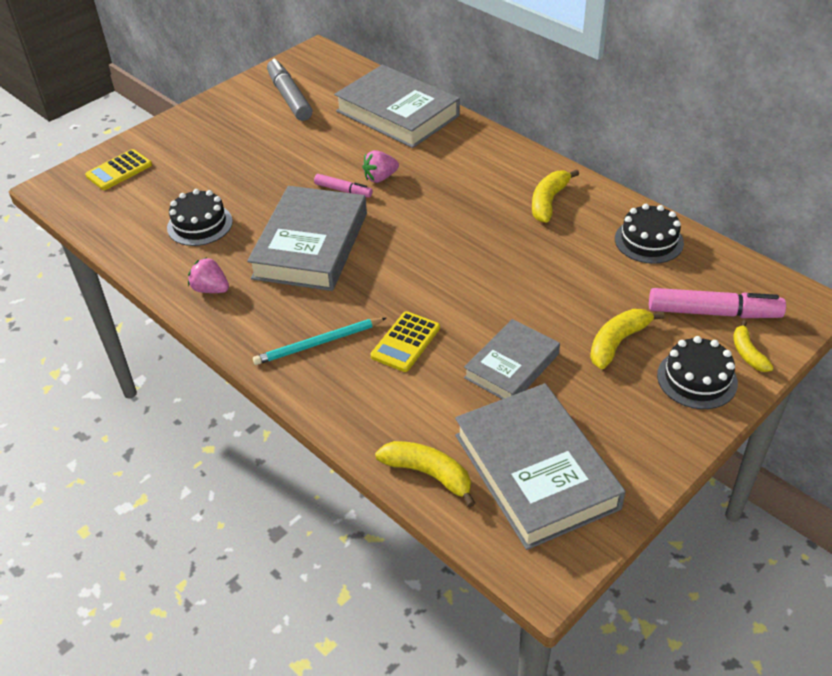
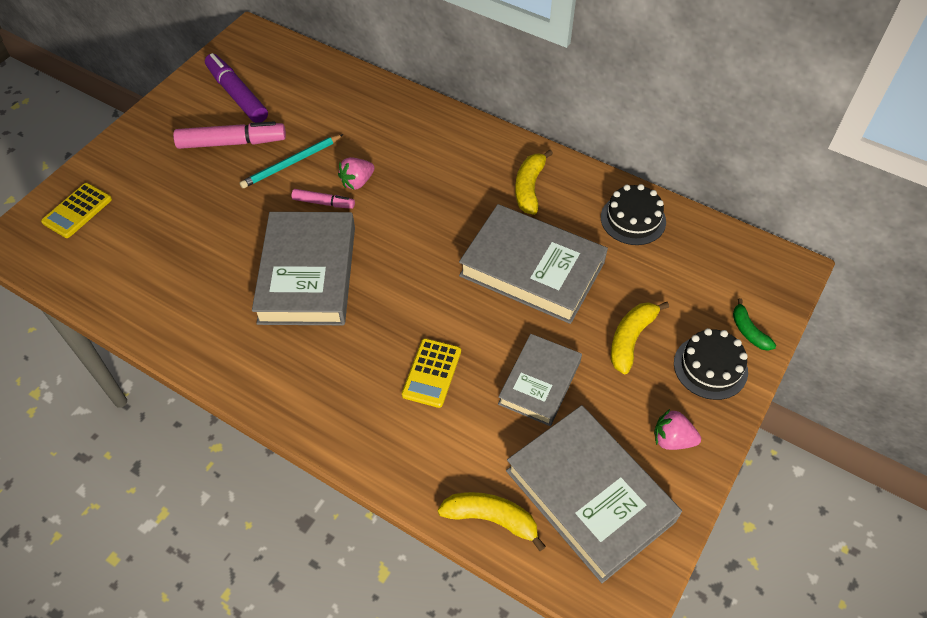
camera: 15 degrees left, 10 degrees up
(200, 224) = (184, 266): black cake -> none
(211, 289) = (218, 343): pink strawberry -> pink strawberry (672, 439)
(289, 97) = (237, 95): grey marker -> purple marker
(318, 343) = (346, 389): turquoise pencil -> turquoise pencil (291, 163)
(397, 113) = (355, 101): grey book -> grey book (532, 269)
(713, 312) = (709, 291): pink marker -> pink marker (232, 142)
(747, 353) = (748, 331): yellow banana -> green banana

